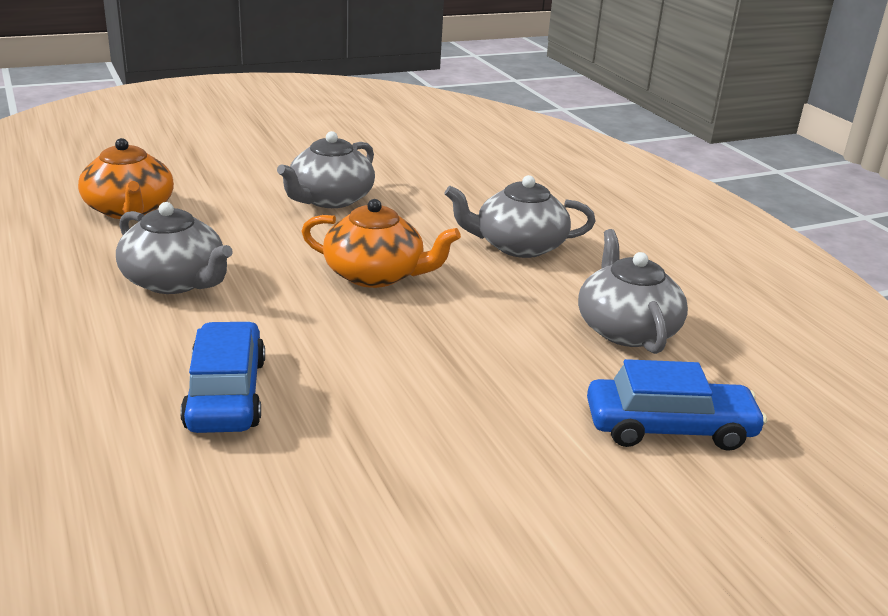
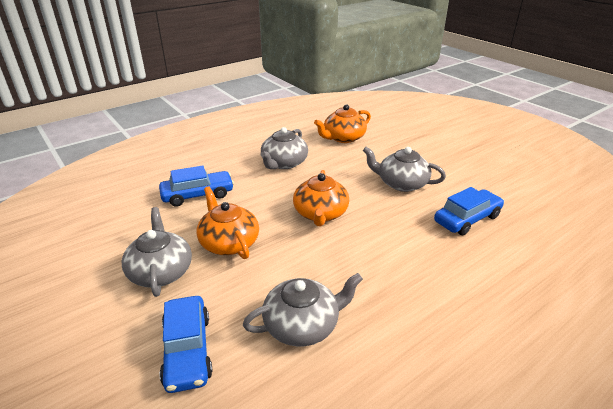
camera: 80 degrees right, 5 degrees up
(418, 370) = (229, 242): none -> orange teapot
(444, 182) = (467, 219): none -> blue car
(518, 246) = (394, 262): grey teapot -> grey teapot (161, 271)

